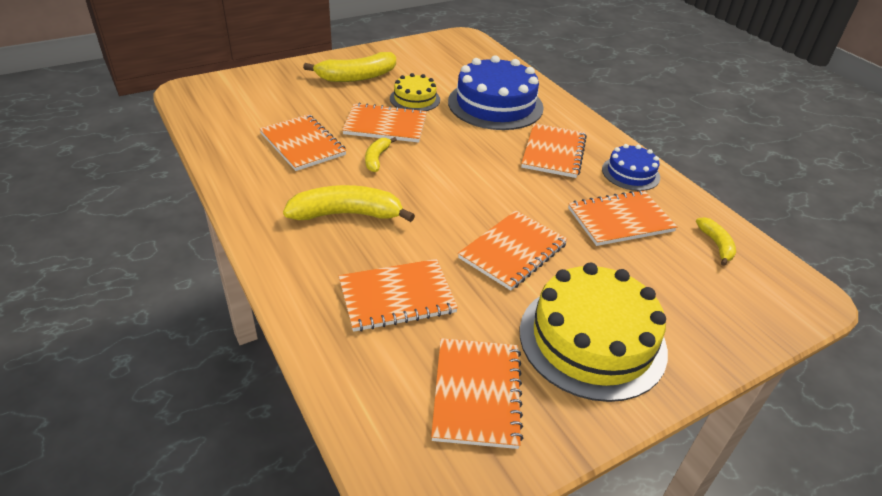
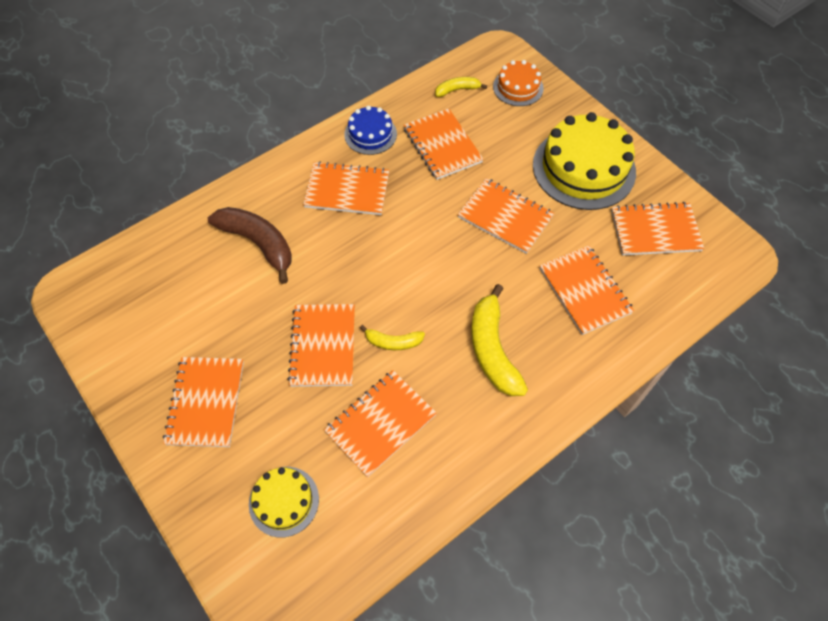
camera: 95 degrees left, 20 degrees up
(356, 77) = (205, 402): yellow banana -> orange notebook
(415, 99) = (257, 325): yellow cake -> yellow cake (284, 501)
(495, 104) = (258, 244): blue cake -> brown banana
(737, 302) = (518, 87): none -> orange cake

